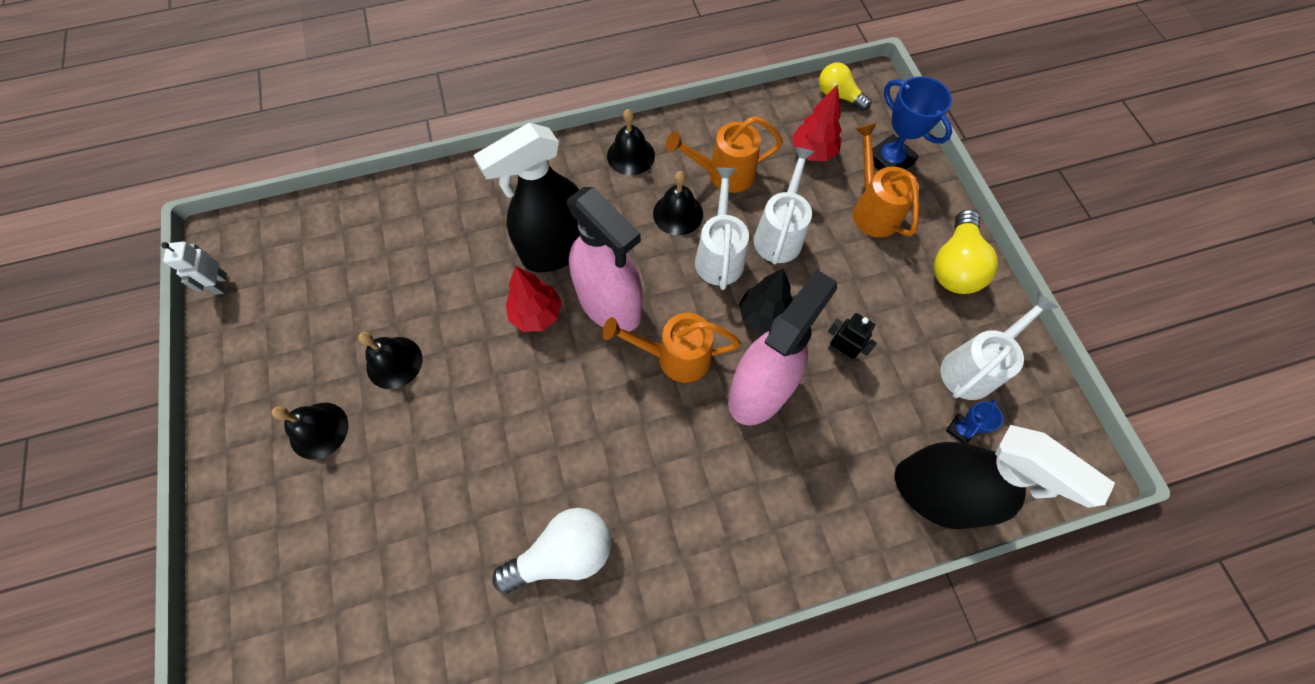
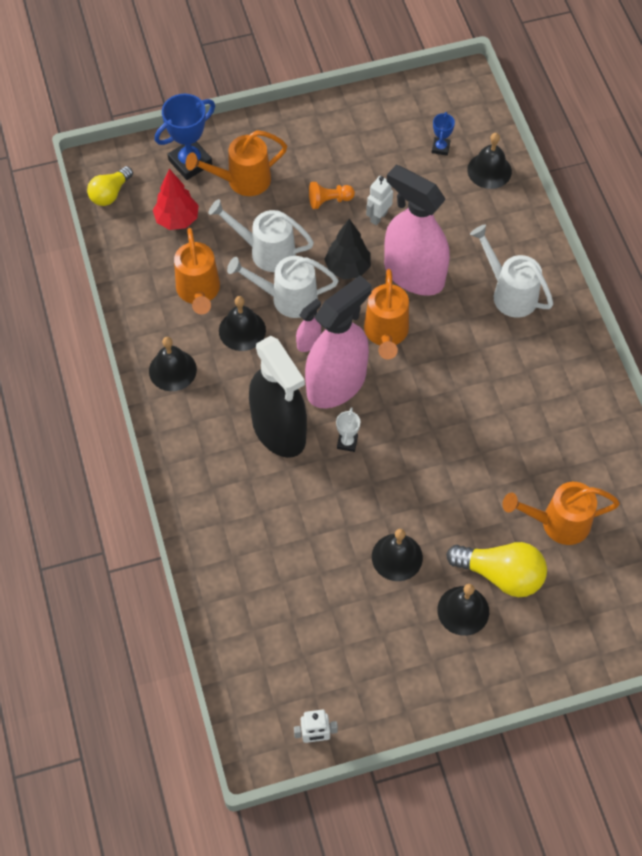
camera: 90 degrees left, 5 degrees down
(407, 550) = (558, 523): none -> orange watering can
(537, 314) = (347, 442): red tree -> white trophy
(563, 553) = (550, 410): white light bulb -> none
(663, 276) = (308, 342): none -> pink spray bottle
(840, 351) = (378, 217): black robot -> white robot
(857, 297) = (329, 200): none -> orange pawn
(934, 493) = (489, 170): black spray bottle -> black bell
(954, 265) = (299, 131): yellow light bulb -> yellow light bulb (501, 574)
(960, 429) = (440, 148): blue trophy -> blue trophy turned 60 degrees clockwise
(973, 368) = (390, 132): white watering can -> white watering can (509, 293)

